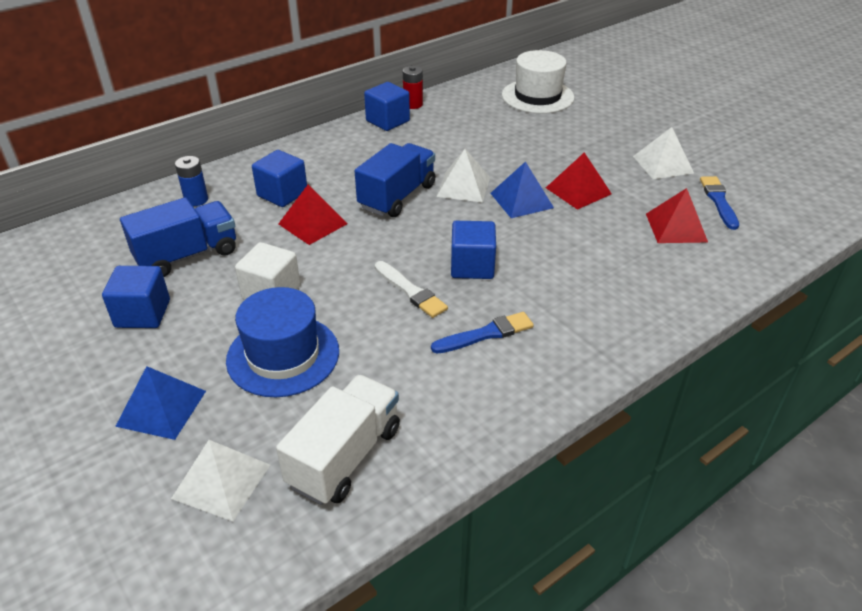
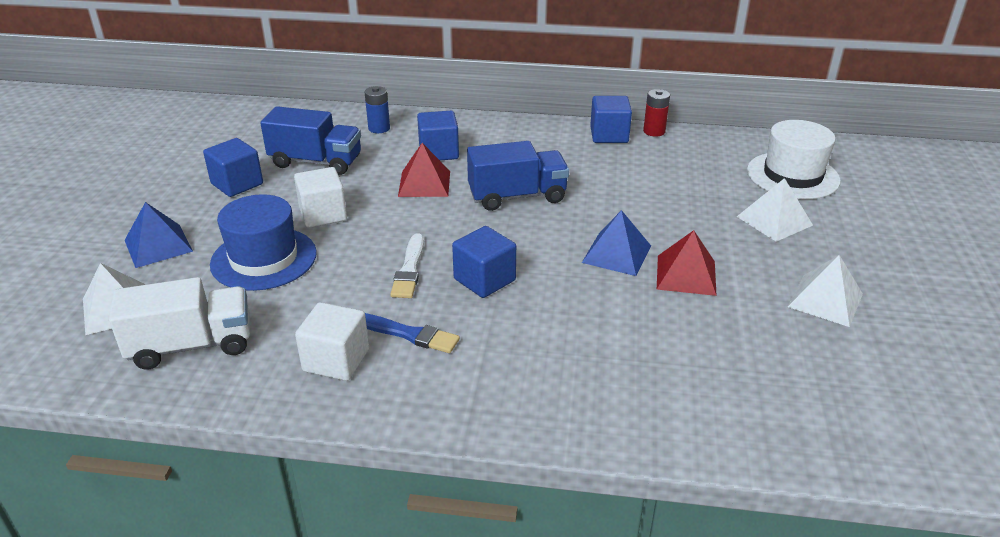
camera: 45 degrees right, 5 degrees down
(463, 186) = (584, 216): white pyramid -> white pyramid (774, 220)
(470, 385) = (336, 360): none -> white cube
(676, 227) = (731, 361): red pyramid -> none
(718, 201) = (830, 367): blue brush -> none

